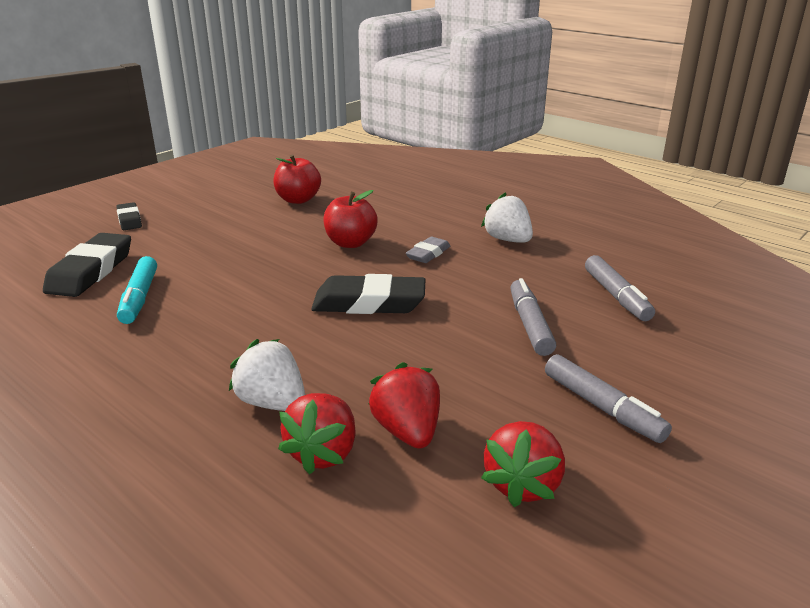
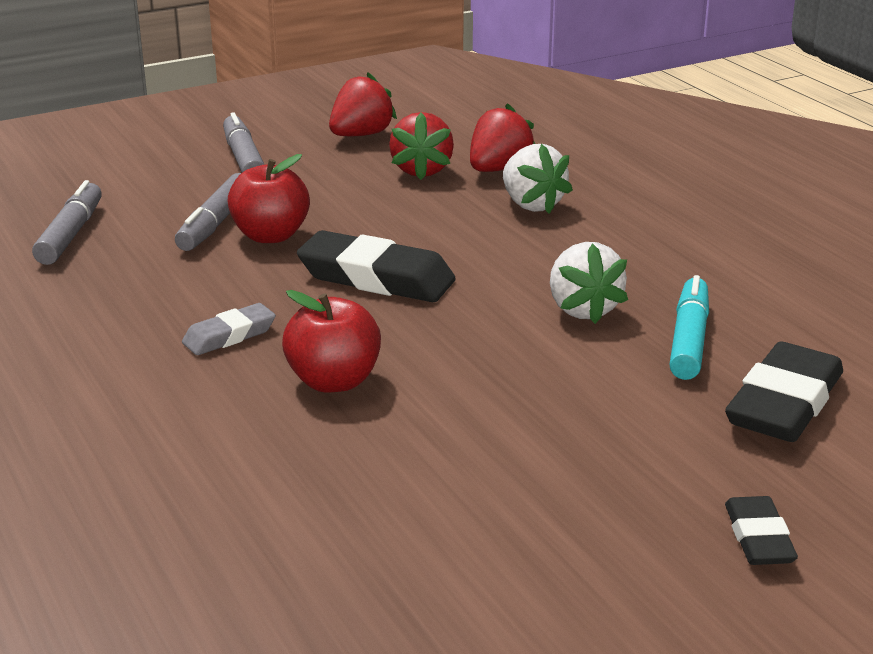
camera: 160 degrees left, 0 degrees up
(298, 200) = (366, 532): red apple -> red apple (270, 236)
(507, 240) = (78, 338): white strawberry -> white strawberry (582, 309)

